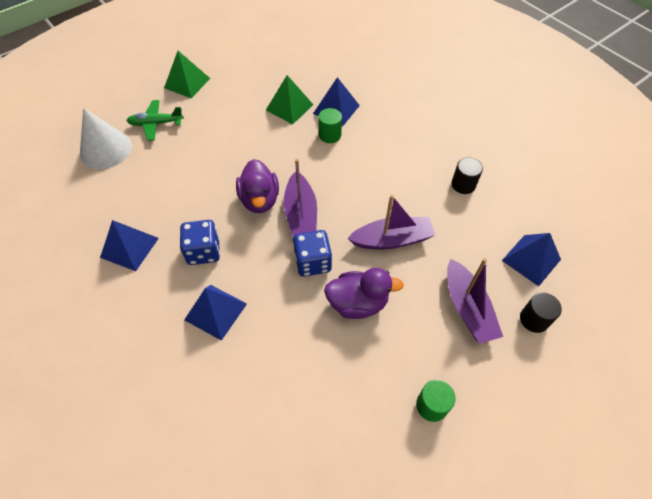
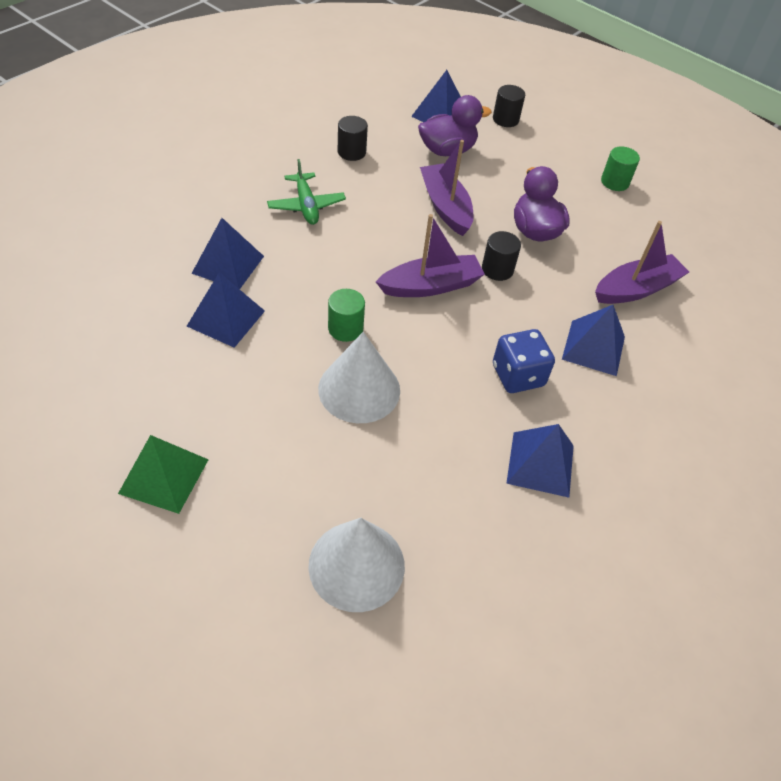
camera: 105 degrees left, 5 degrees down
(156, 124) = (281, 499): green plane -> green plane (306, 205)
(218, 163) = (359, 389): none -> white cone
(259, 200) = (418, 330): purple duck -> purple duck (447, 150)
(289, 107) = (226, 318): green pyramid -> blue pyramid
(312, 262) = (497, 269): blue dice -> black cylinder
(330, 135) = (283, 268): green cylinder -> green cylinder (345, 328)
(467, 308) = (510, 157): purple boat -> purple boat (636, 289)

